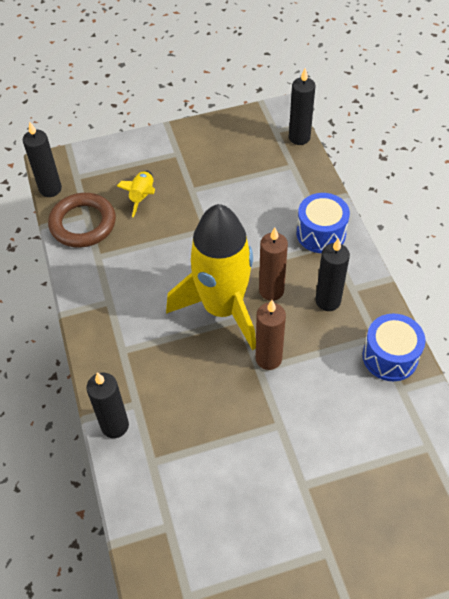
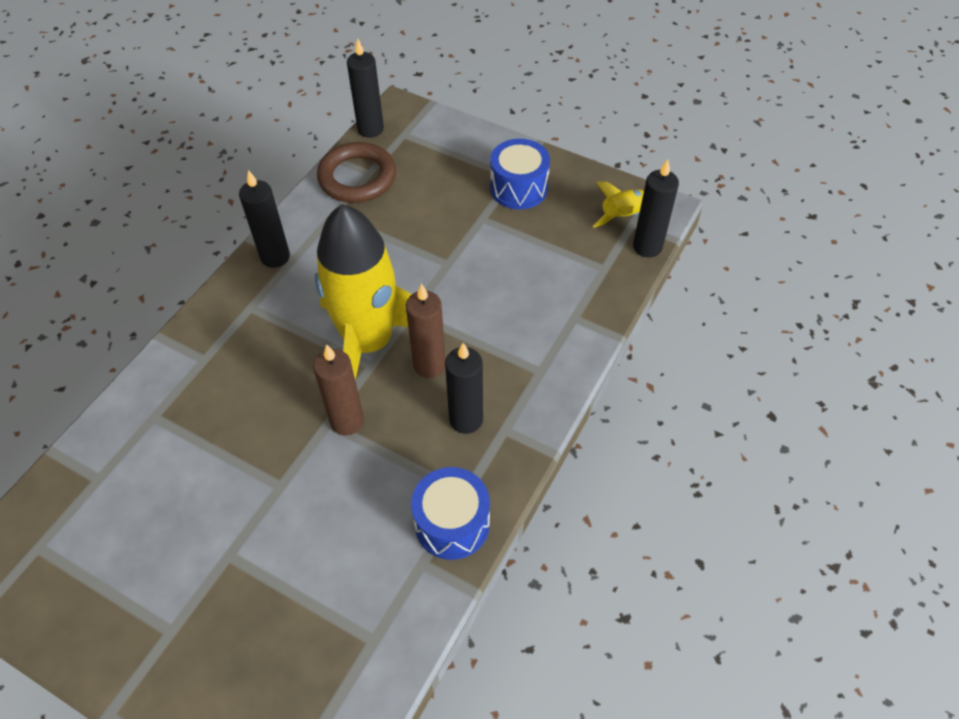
camera: 45 degrees right, 0 degrees up
(115, 426) = (167, 362): black candle -> black candle (275, 257)
(142, 197) = (432, 192): yellow rocket -> yellow rocket (623, 216)
(321, 233) = (545, 353): blue drum -> blue drum (519, 188)

